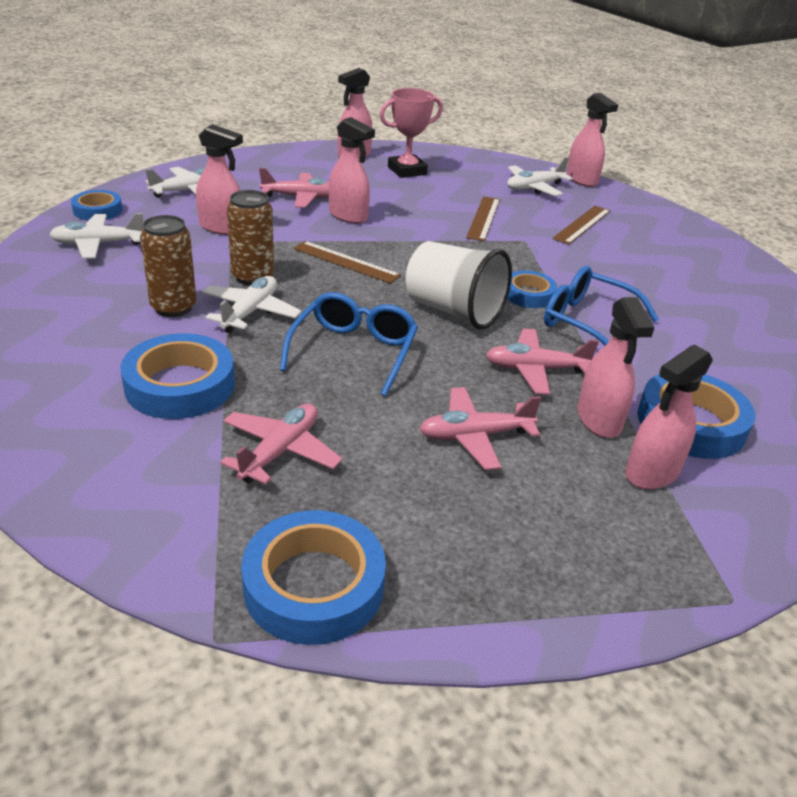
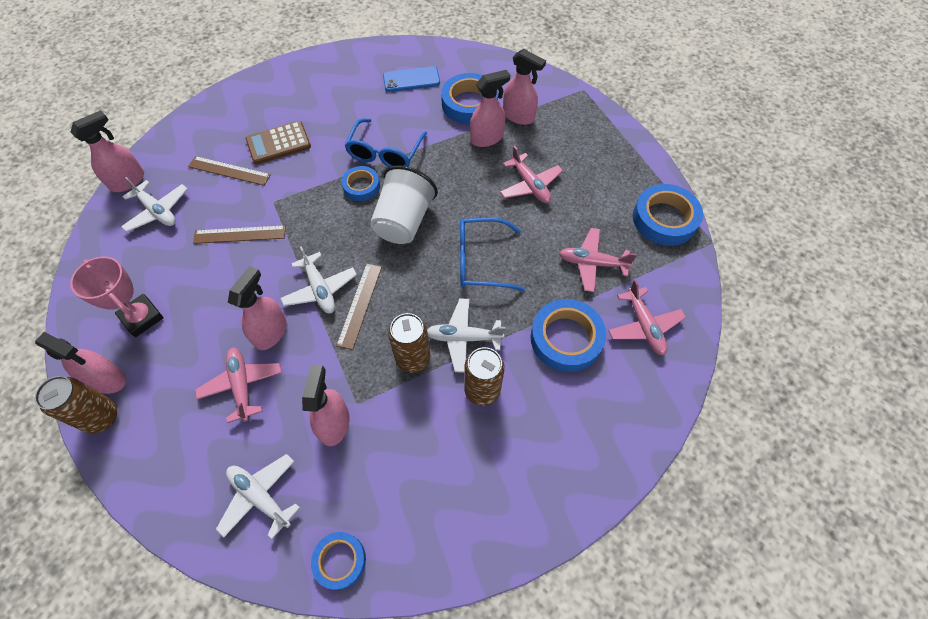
camera: 105 degrees left, 25 degrees up
(98, 244) = (410, 511): white plane -> white plane (320, 289)
(320, 151) = (101, 417): none -> brown can
(535, 369) = (453, 170): pink plane -> pink plane (644, 326)
(622, 256) = (278, 143): none -> brown calculator
(756, 377) = (411, 80): none -> blue phone

